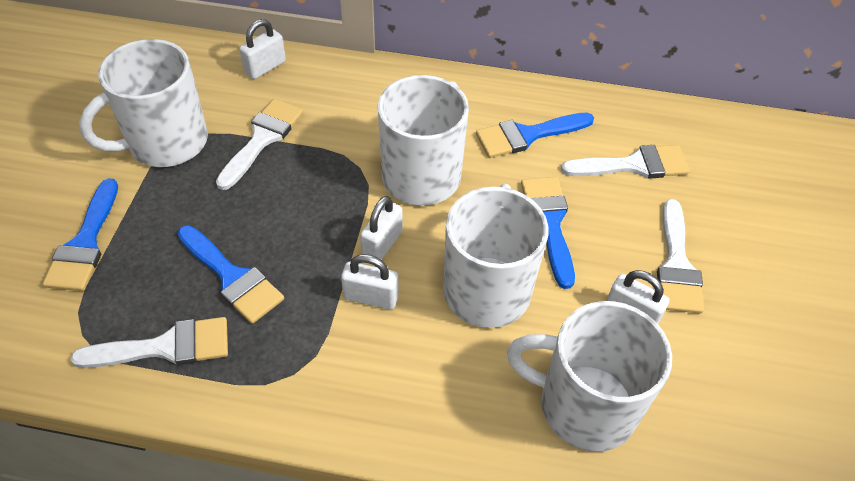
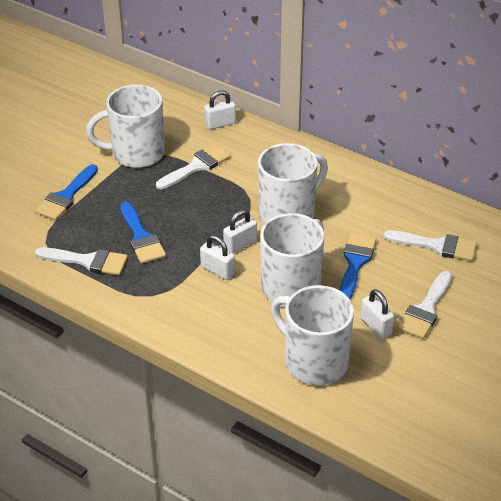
camera: 25 degrees right, 10 degrees down
(527, 135) = (374, 209): blue brush -> none

